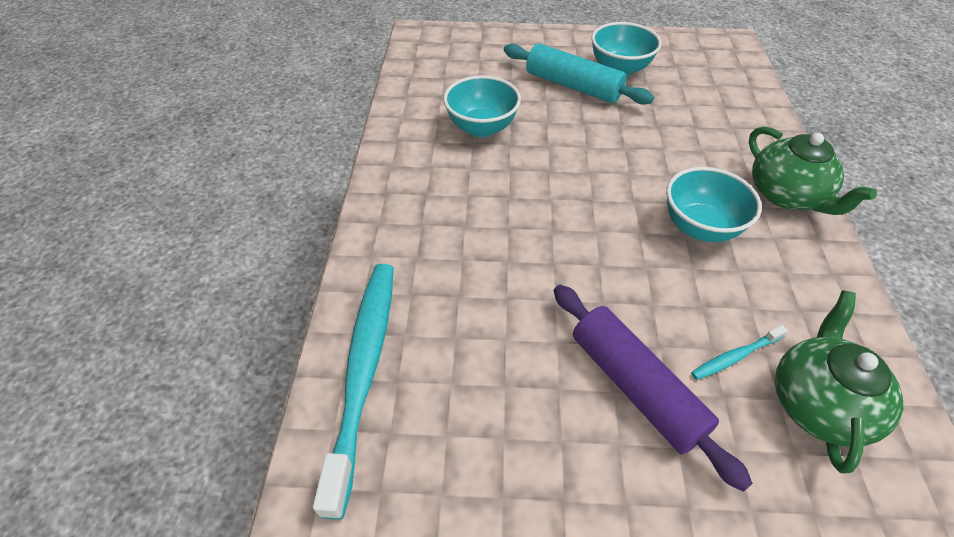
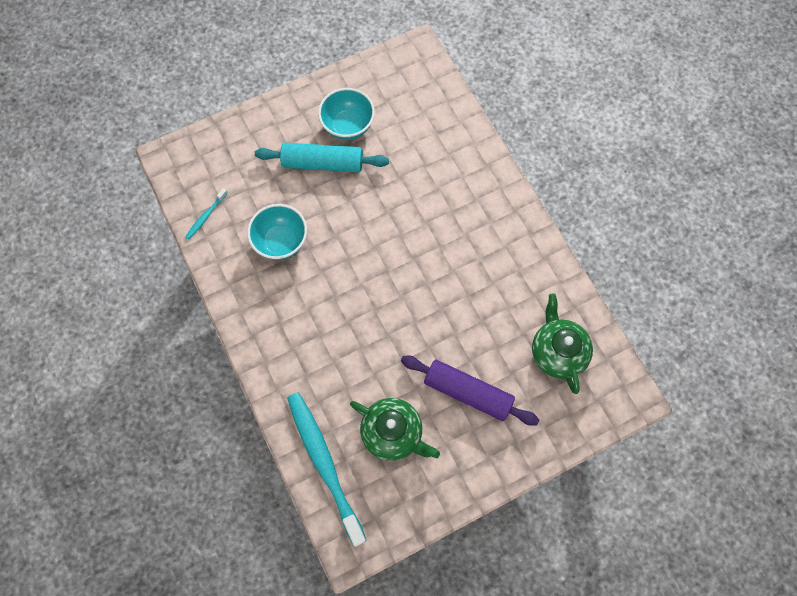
camera: 30 degrees left, 20 degrees up
(700, 227) = (460, 260): turquoise bowl -> none
(735, 356) = (510, 345): turquoise toothbrush -> turquoise toothbrush (206, 216)
(786, 195) = (502, 204): green teapot -> green teapot (393, 433)

